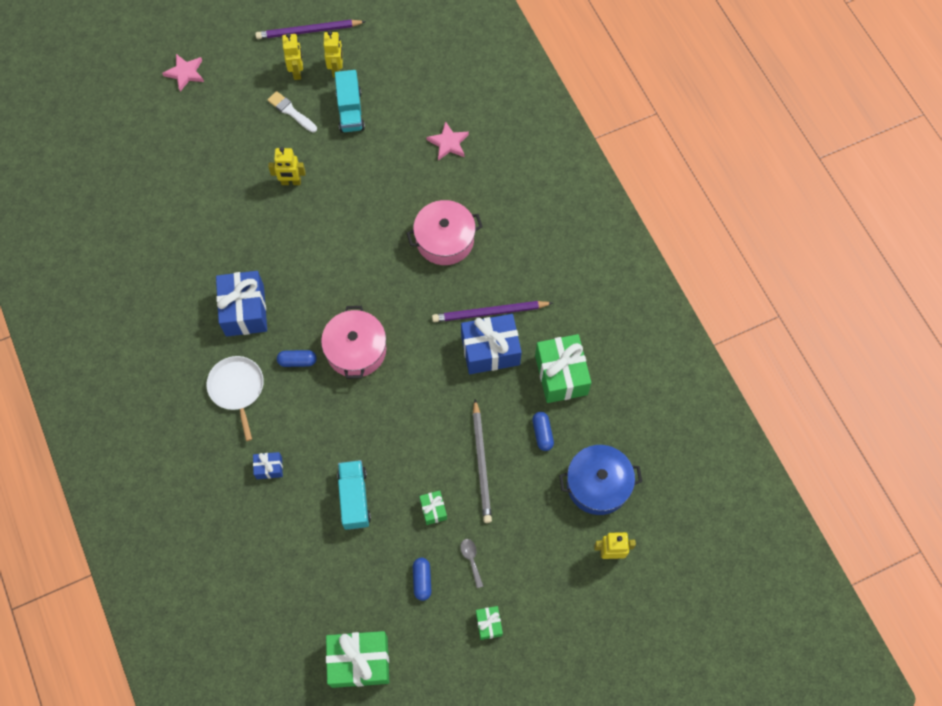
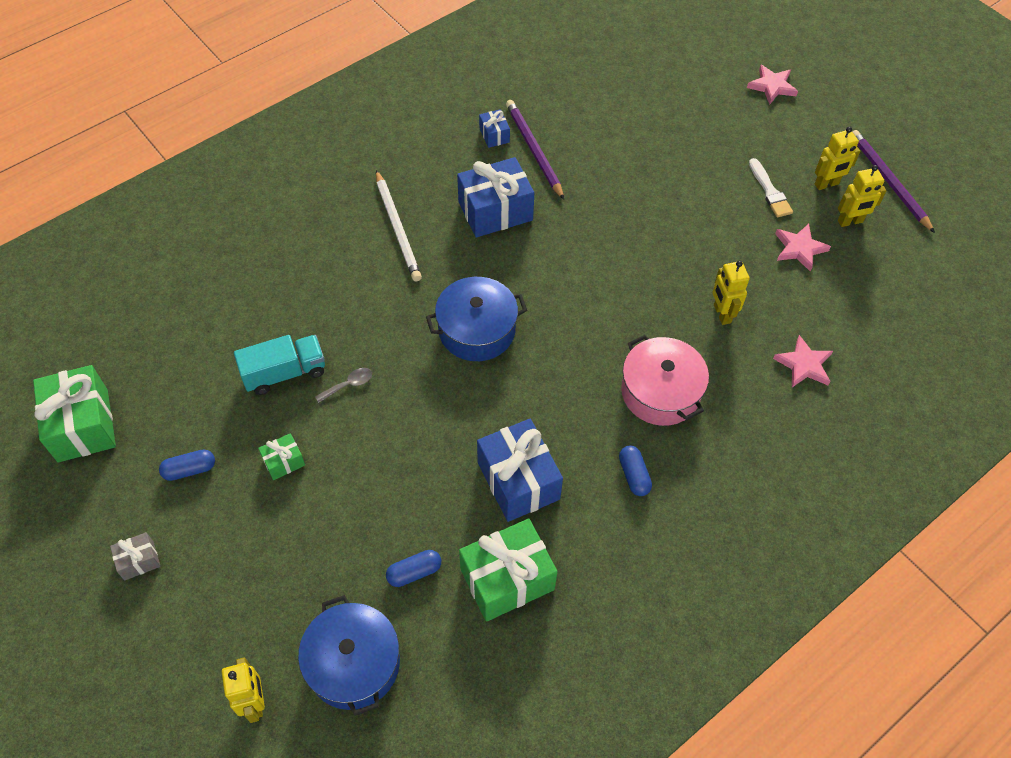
camera: 75 degrees right, 10 degrees down
(237, 389) = (397, 228): white pan -> white pencil
(269, 468) = (308, 280): blue gift -> blue gift (494, 135)
(291, 111) = (769, 191): white brush -> white brush turned 135 degrees clockwise
(291, 182) = (675, 214): yellow robot -> yellow robot (721, 314)
(297, 361) = (446, 275): blue capsule -> blue capsule (634, 475)
(350, 111) = (799, 249): turquoise truck -> pink star
(356, 350) = (477, 330): pink pot -> blue pot
(471, 559) = (223, 521): grey spoon -> grey spoon (349, 385)
(481, 463) = (357, 504): grey pencil -> none
(489, 624) = (139, 561): green gift -> grey gift
(490, 312) = (573, 469): purple pencil -> purple pencil (534, 150)

